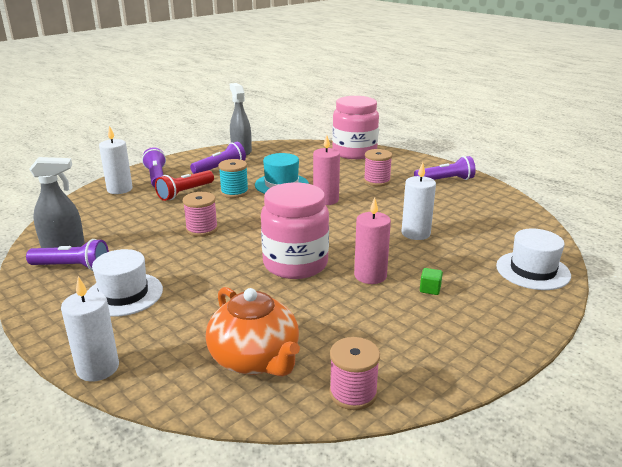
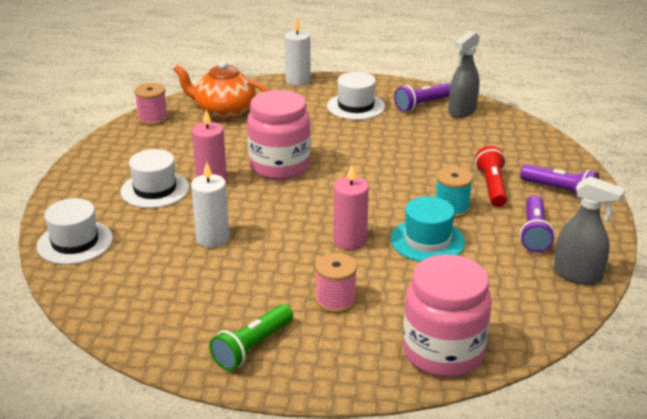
camera: 140 degrees right, 5 degrees up
(119, 189) = (552, 164): white candle -> none
(202, 229) = (400, 161): pink spool -> none
(430, 289) = (155, 189): green cube -> white hat
(445, 180) = (252, 347): purple flashlight -> green flashlight

